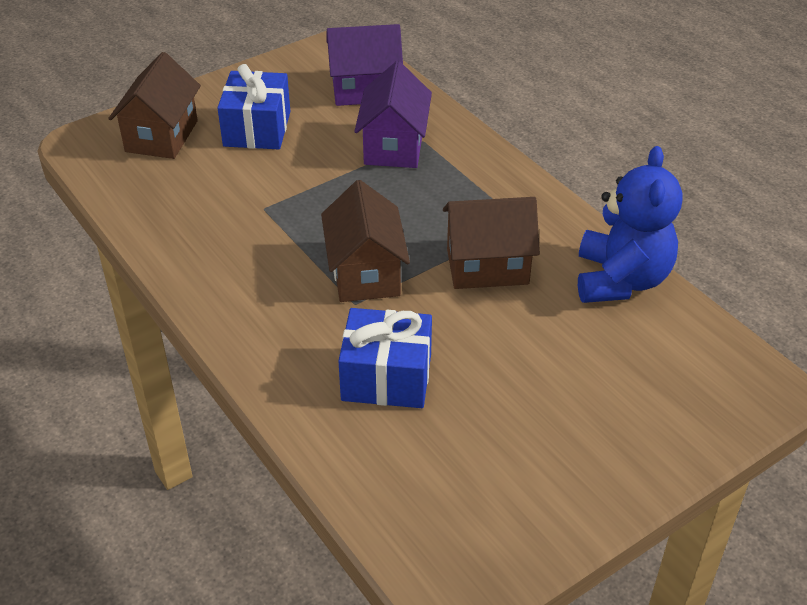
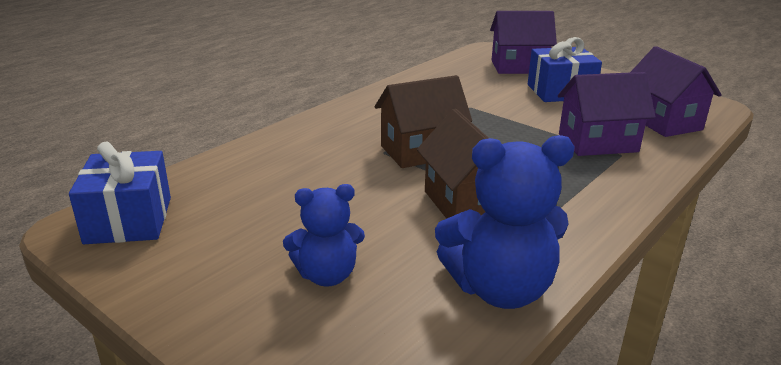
camera: 75 degrees right, 15 degrees down
(161, 136) = (519, 67): brown house -> purple house
(386, 377) = (303, 174): blue gift -> blue gift (129, 220)
(584, 381) = (327, 275): none -> blue teddy bear

